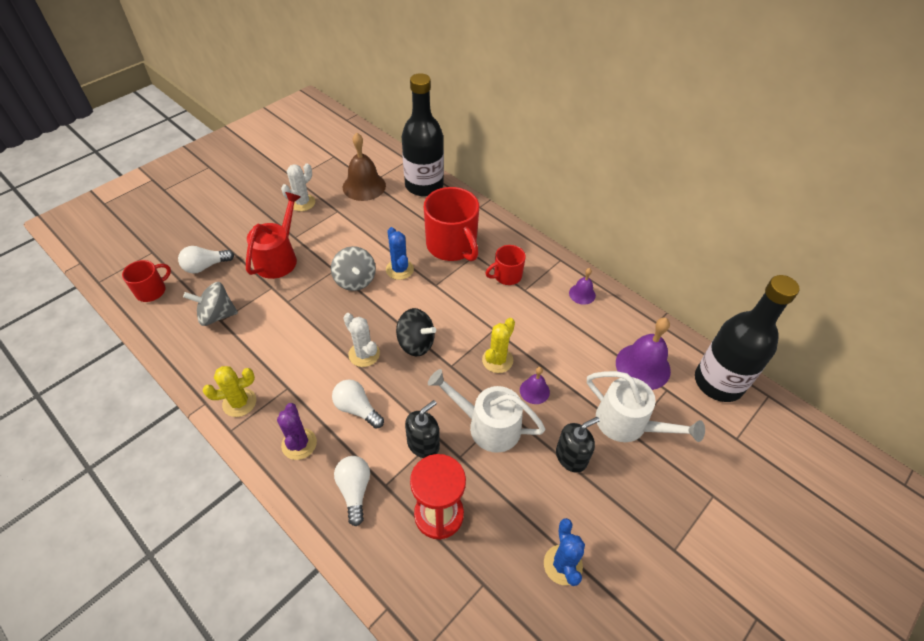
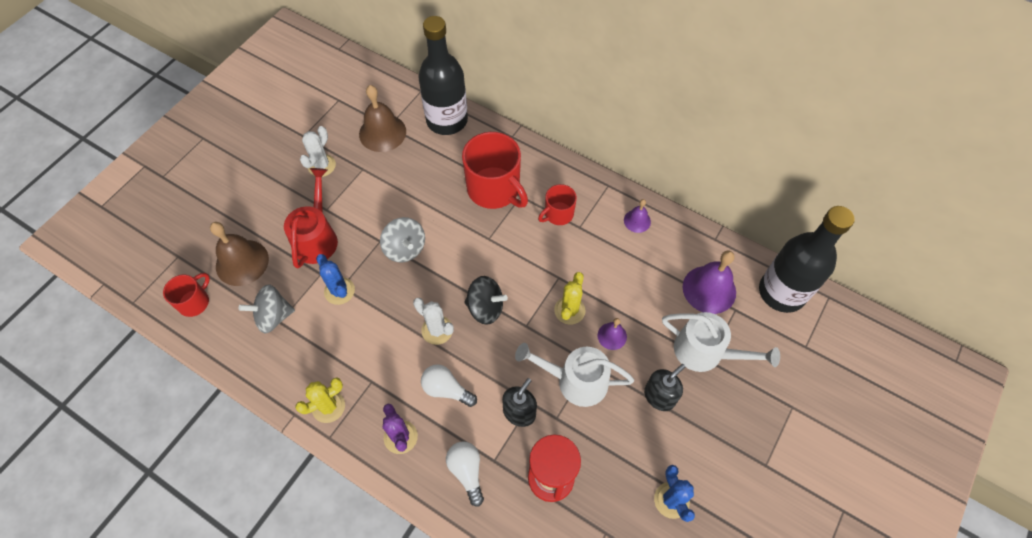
camera: 10 degrees left, 10 degrees up
(205, 266) = (242, 262): white light bulb -> brown bell
(399, 269) = (447, 227): blue cactus -> blue cactus (339, 291)

